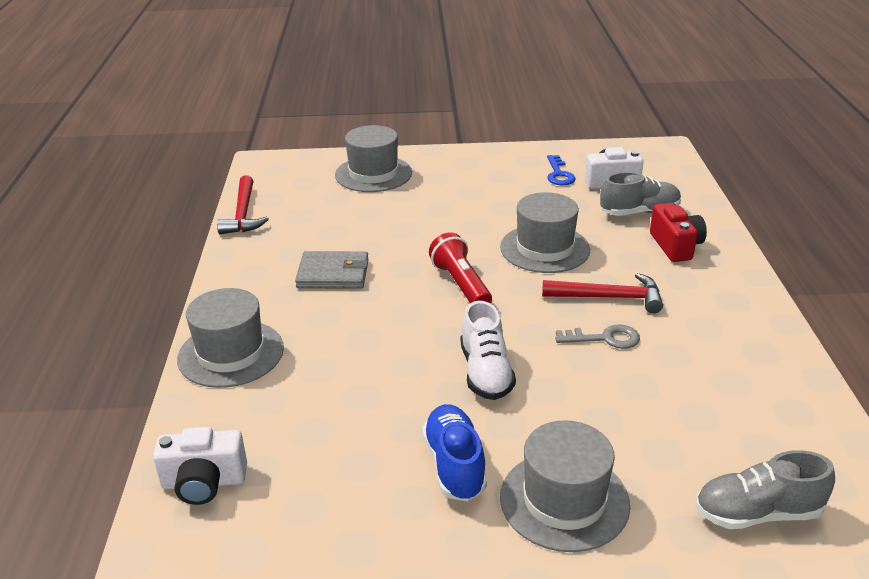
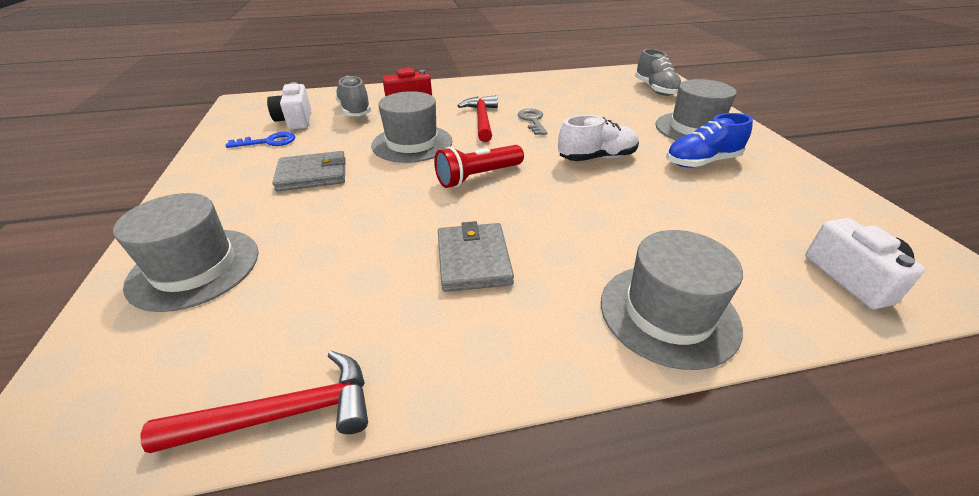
camera: 100 degrees left, 5 degrees up
(487, 201) = (312, 174): none -> grey wallet

